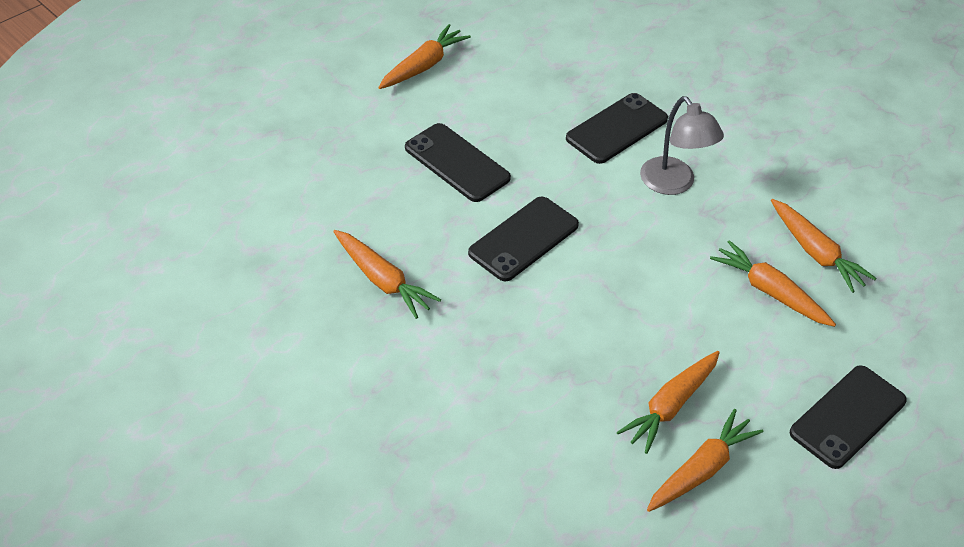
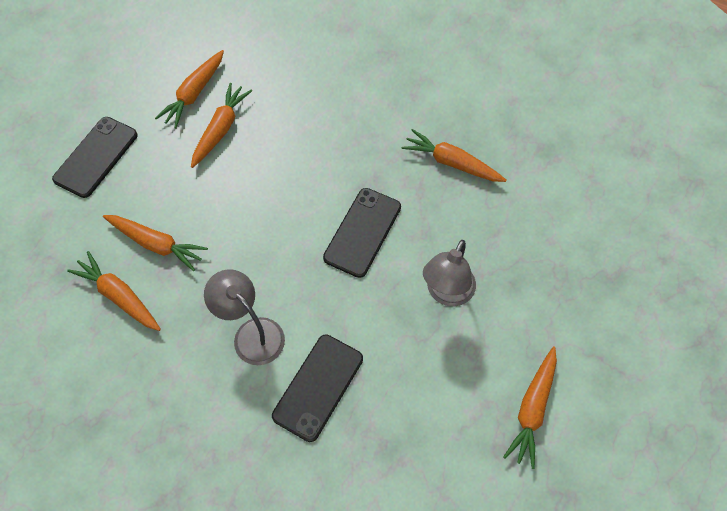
camera: 165 degrees right, 15 degrees up
(457, 163) = (446, 293): black phone -> grey lamp

